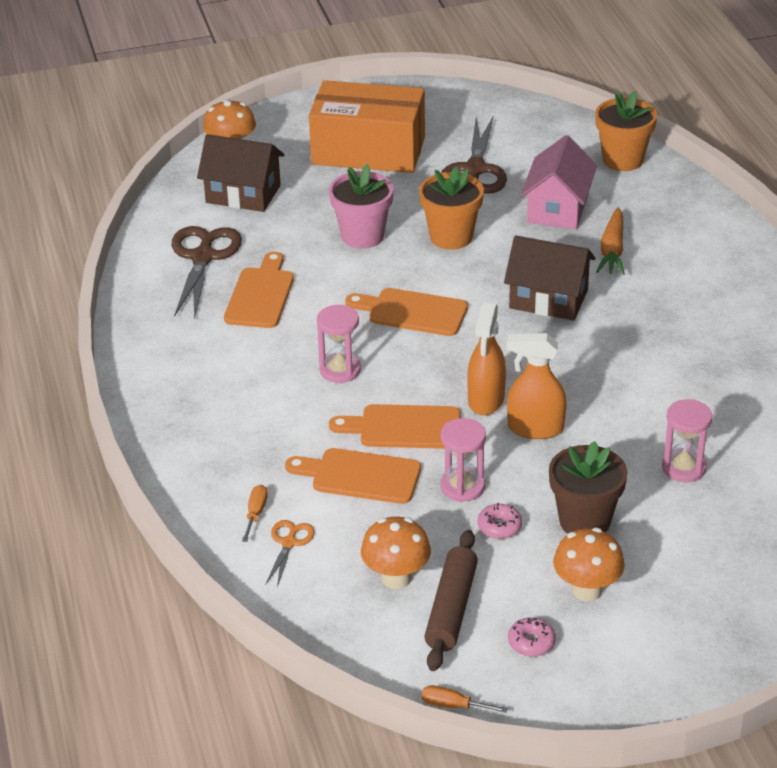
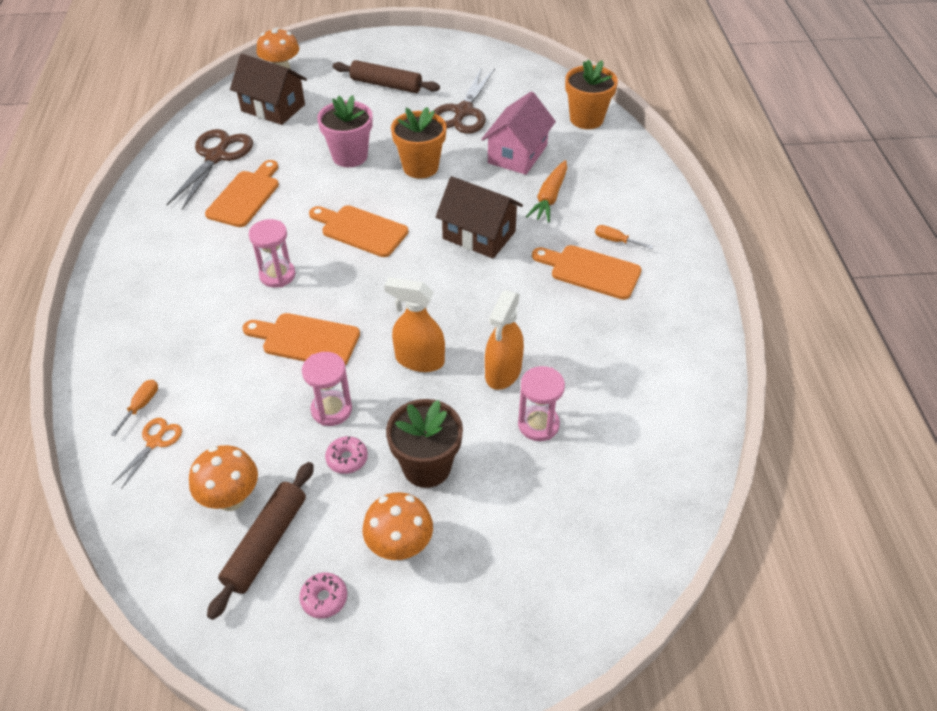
camera: 10 degrees right, 10 degrees up
(360, 476) = (247, 383): orange cutting board -> orange cutting board (590, 271)
(368, 150) = (386, 85): orange box -> brown rolling pin
(453, 705) = (220, 661): orange screwdriver -> orange screwdriver (615, 241)
(486, 400) = (388, 324): orange spray bottle -> orange spray bottle (503, 372)

